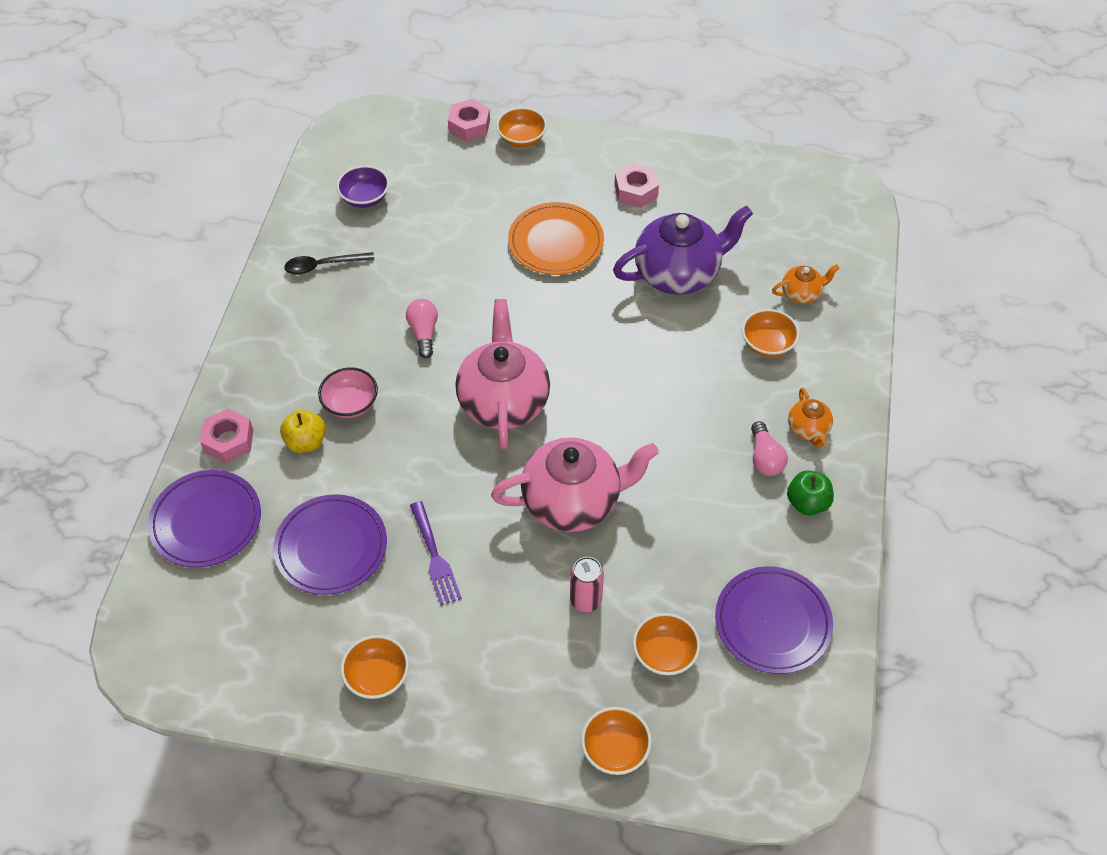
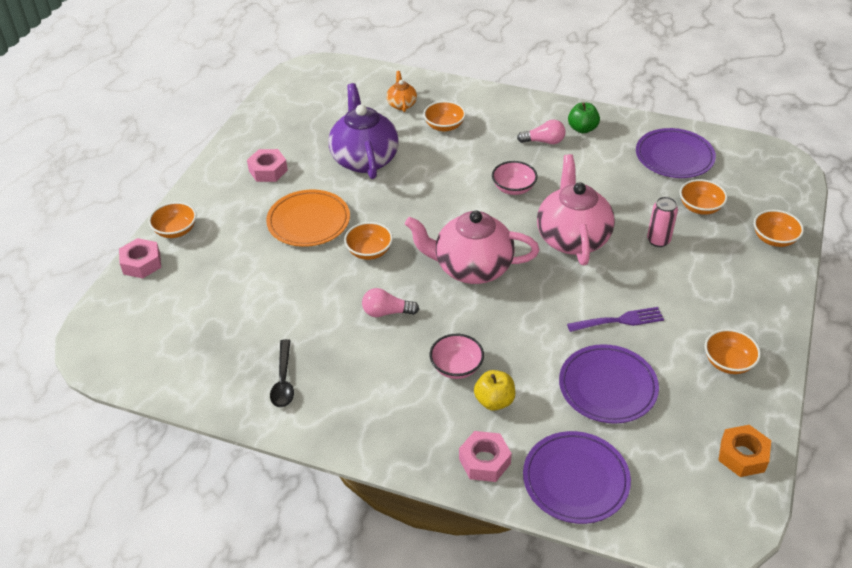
camera: 80 degrees left, 10 degrees down
(238, 684) = (742, 455): none -> orange nut
(365, 198) = (204, 344): purple bowl -> none
(516, 303) = (369, 251): none -> orange bowl
(657, 431) = (513, 188): none -> pink bowl
(808, 429) = (522, 119): orange teapot -> none

